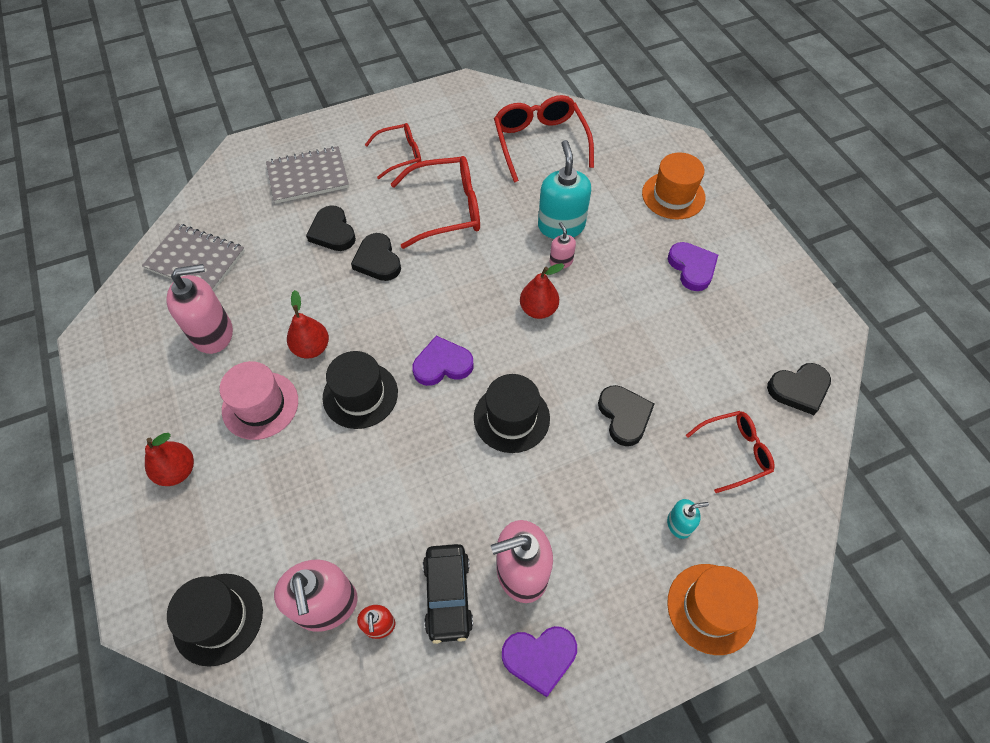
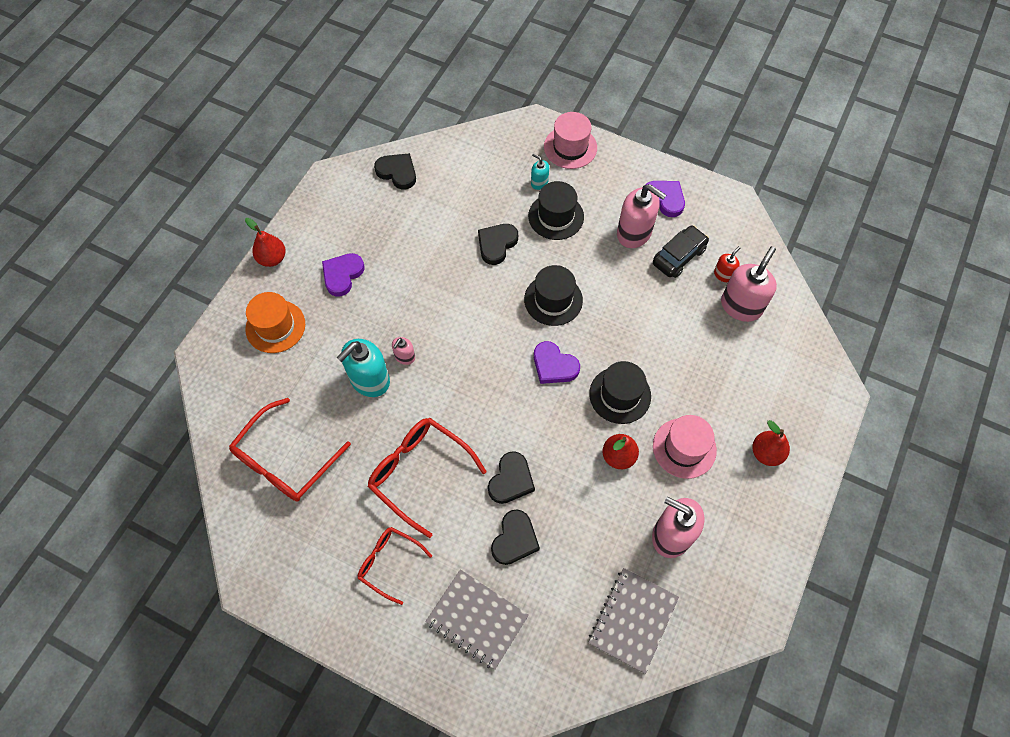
camera: 130 degrees left, 5 degrees up
(196, 260) = (632, 620): grey notebook -> grey notebook turned 45 degrees clockwise
(218, 618) = (800, 350): black hat -> black hat (556, 216)
(538, 309) = (460, 341): red pear -> red pear (272, 258)
(711, 608) = (570, 147): orange hat -> pink hat
(734, 452) = (471, 181): red glasses -> none

